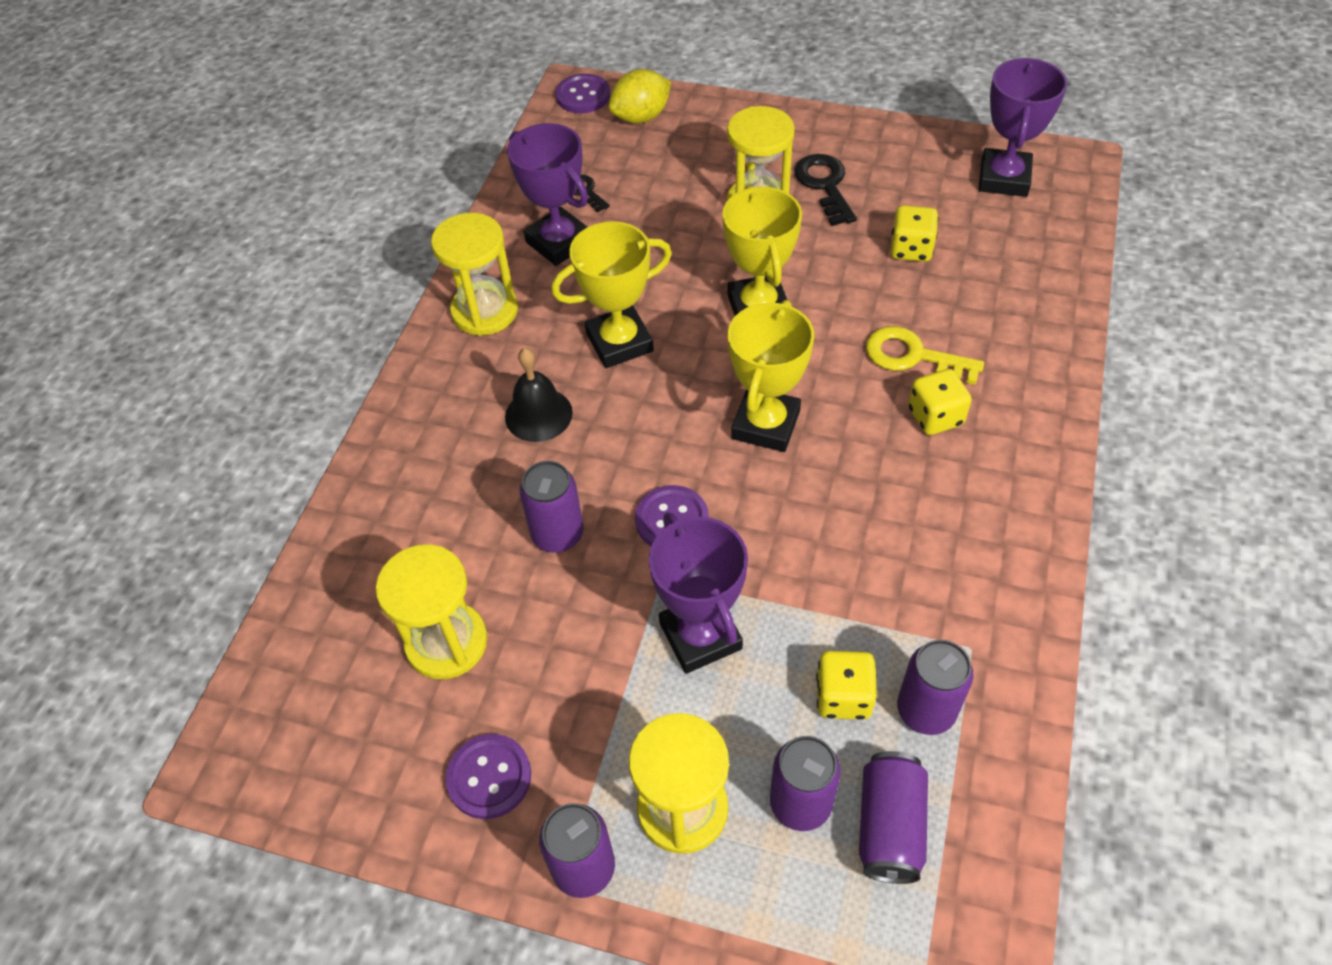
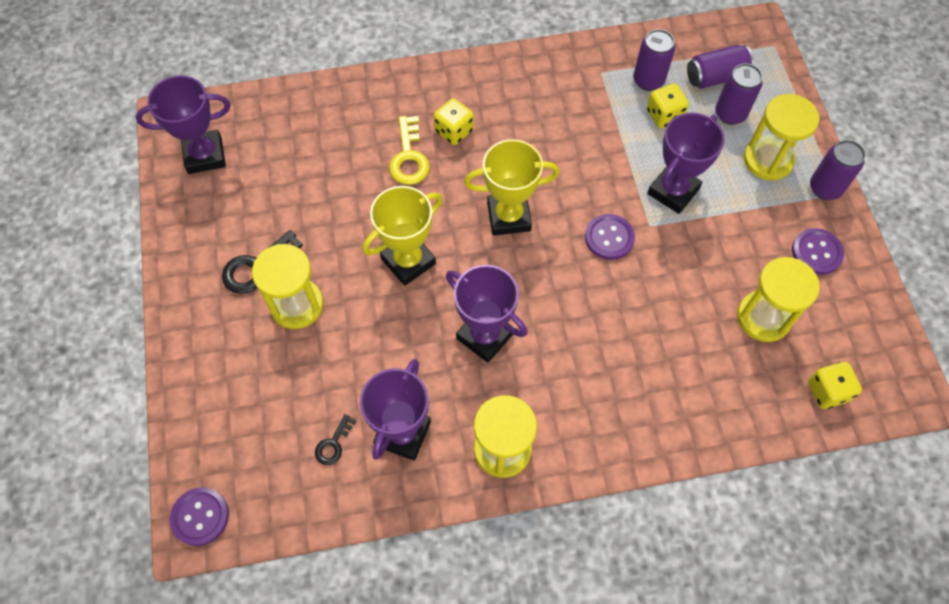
camera: 120 degrees left, 10 degrees up
(538, 414) = (575, 356): black bell -> none
(558, 534) = (657, 295): purple can -> none
(619, 342) = (485, 336): yellow trophy -> purple trophy
(641, 117) = (215, 446): yellow lemon -> none
(911, 249) = (306, 189): yellow dice -> yellow dice (827, 391)

